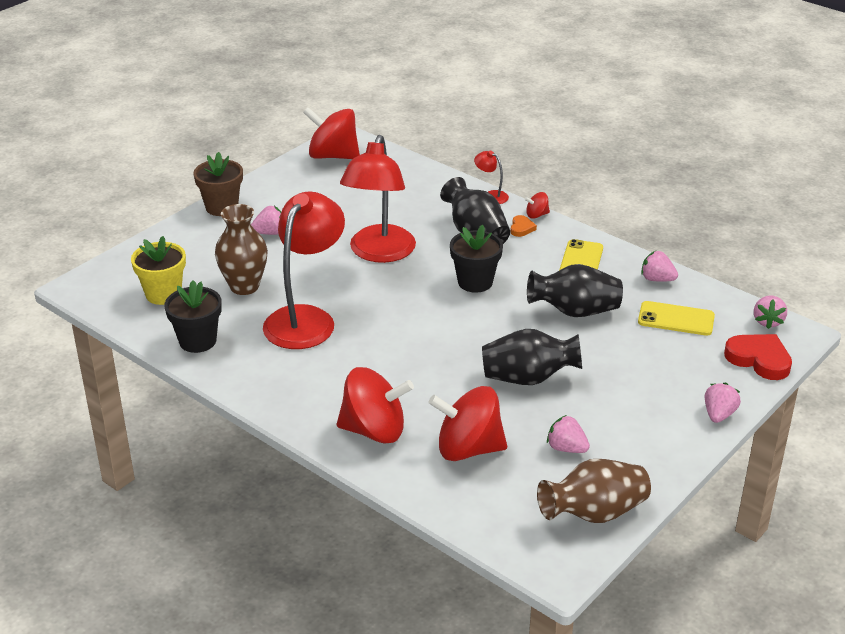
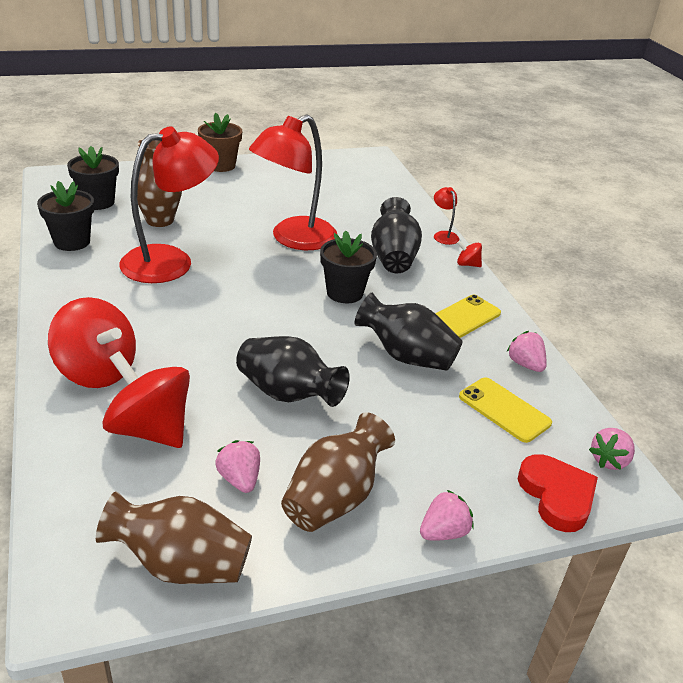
camera: 30 degrees right, 0 degrees up
(163, 294) = (98, 202): yellow flower pot -> black flower pot
(270, 233) = (230, 194): pink strawberry -> none
(333, 156) = (349, 163): red spinning top -> none
(521, 228) = (440, 269): orange heart -> none
(636, 428) = (334, 498): none -> brown vase

